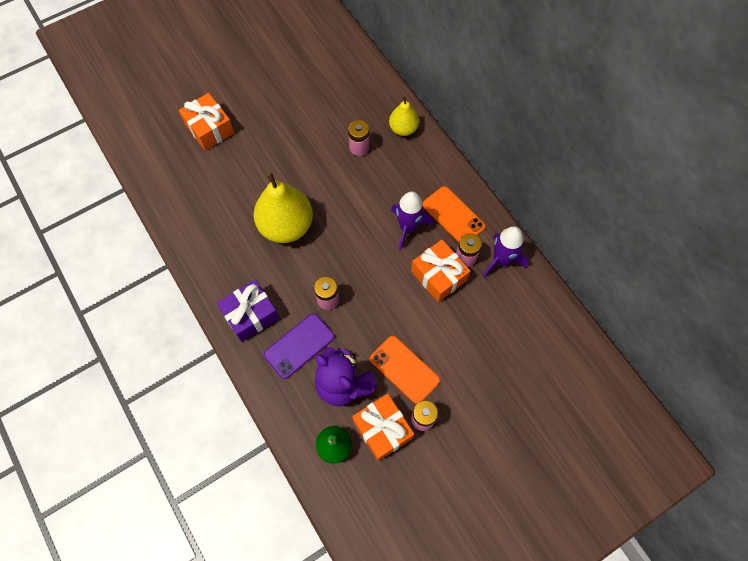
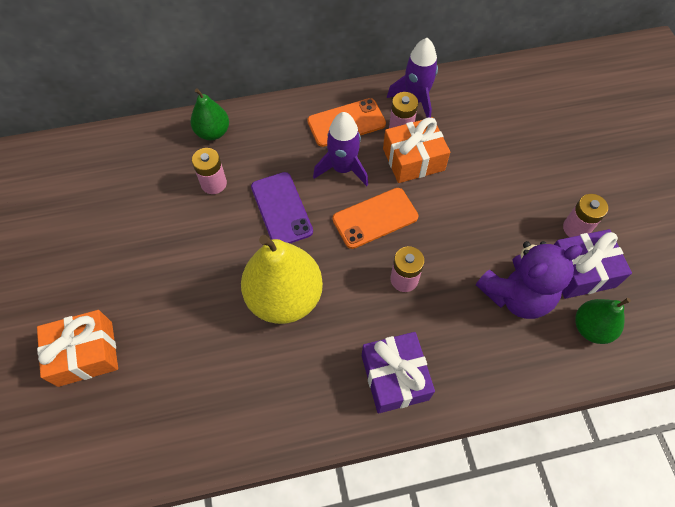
camera: 70 degrees left, 5 degrees down
(299, 346) = (454, 330): purple phone -> purple phone (281, 209)
(382, 429) = (580, 271): orange gift -> purple gift
(403, 129) = (213, 132): yellow pear -> green pear
(404, 369) = (514, 227): orange phone -> orange phone (375, 218)

